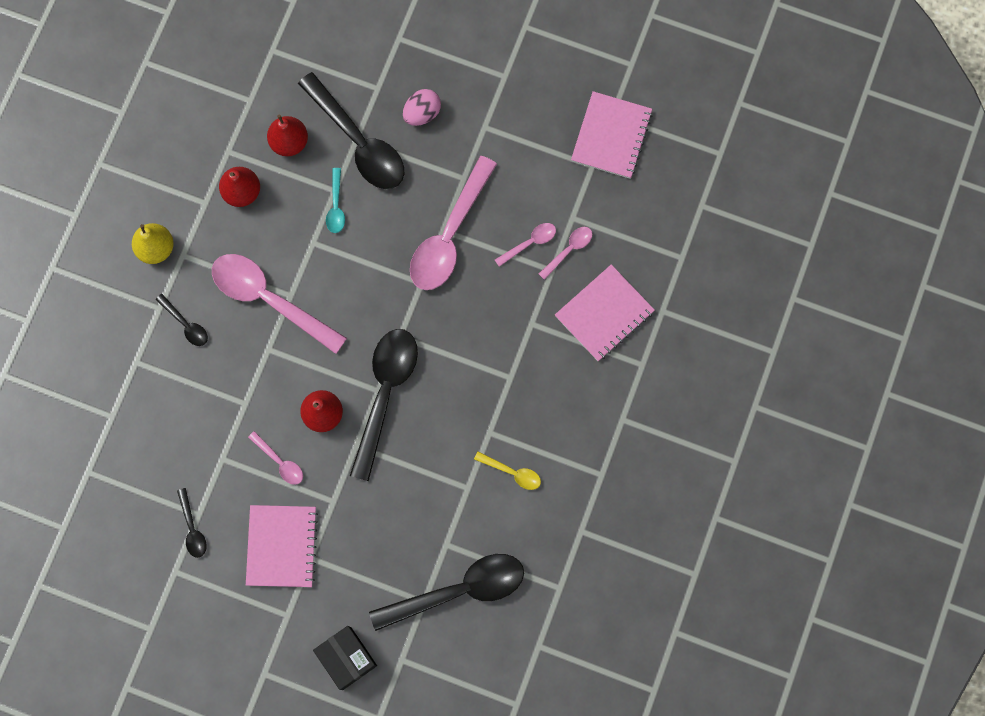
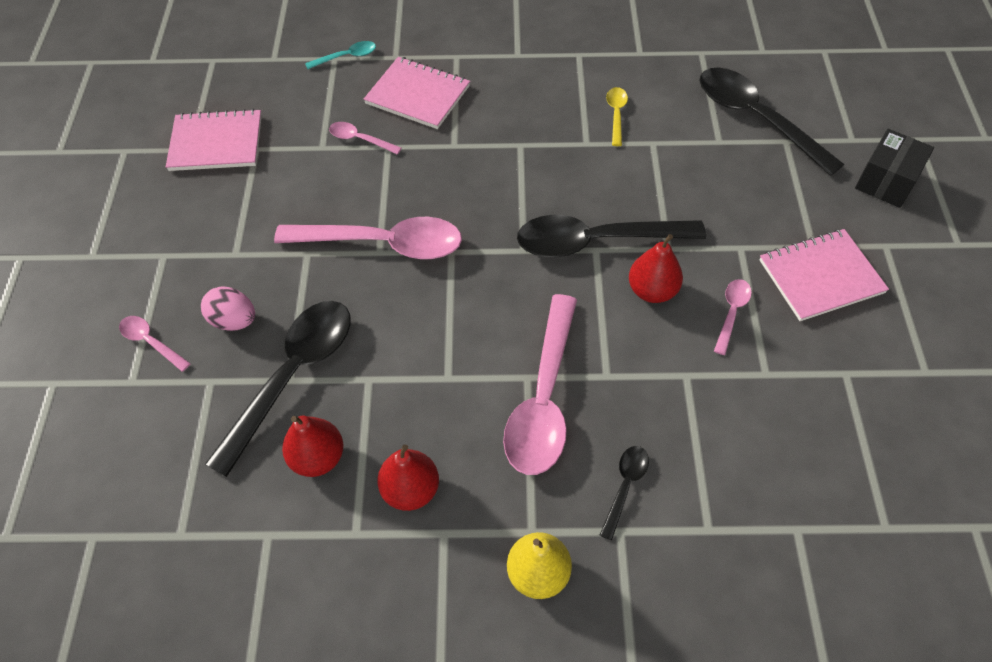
camera: 110 degrees left, 20 degrees down
(192, 528) = (865, 373): black spoon -> none
(336, 206) = (389, 369): turquoise spoon -> turquoise spoon (346, 57)
(529, 243) = (364, 172): pink spoon -> pink spoon (151, 342)

